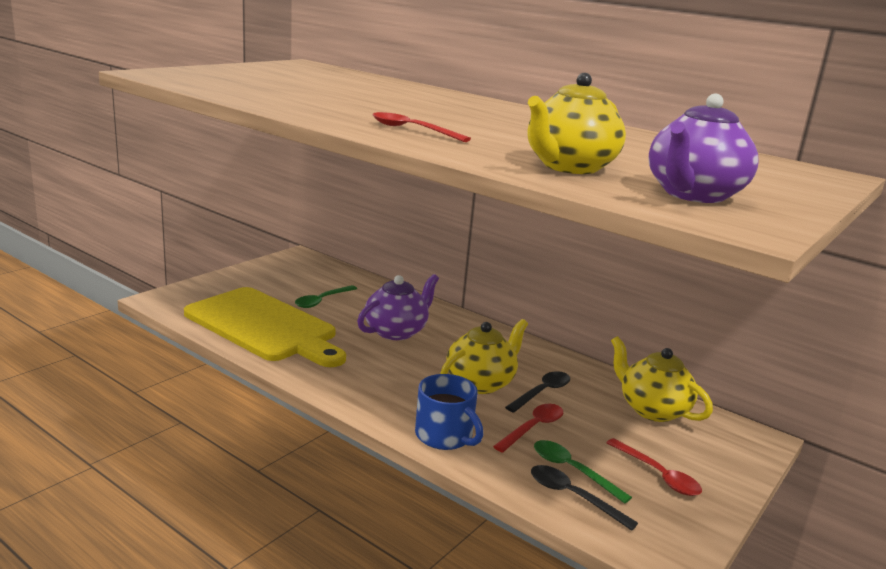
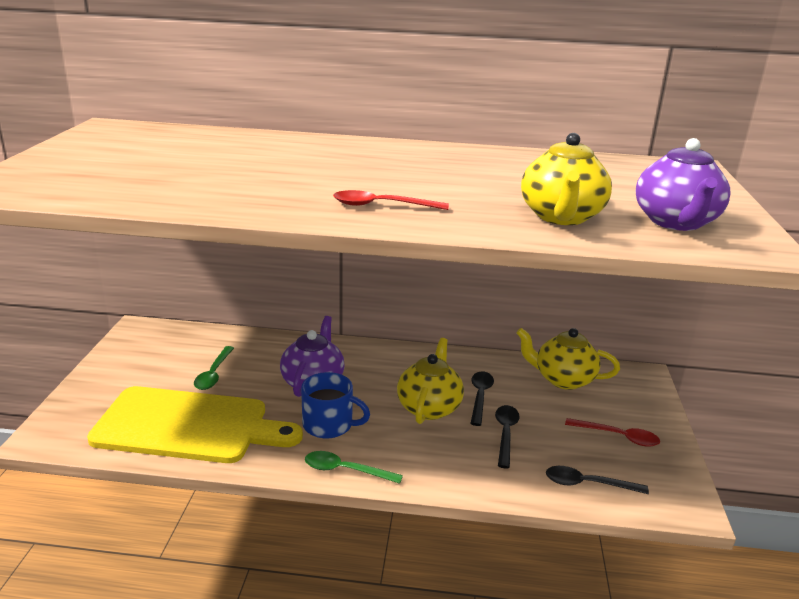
camera: 30 degrees left, 5 degrees up
(445, 436) = (453, 473): blue mug -> blue mug (329, 425)
(533, 428) = (505, 434): red spoon -> black spoon
(572, 470) = (566, 460): green spoon -> green spoon (345, 470)

